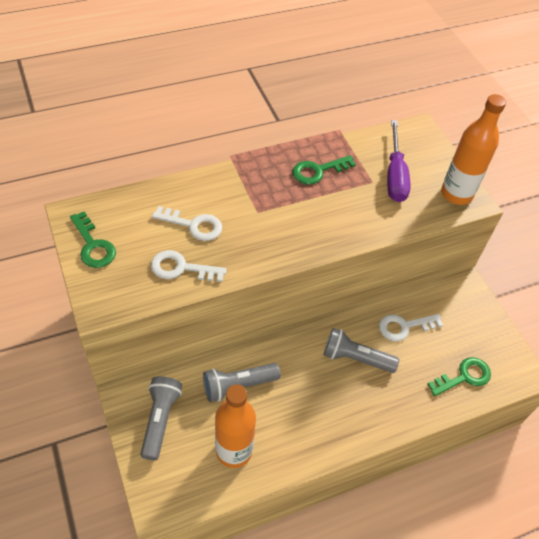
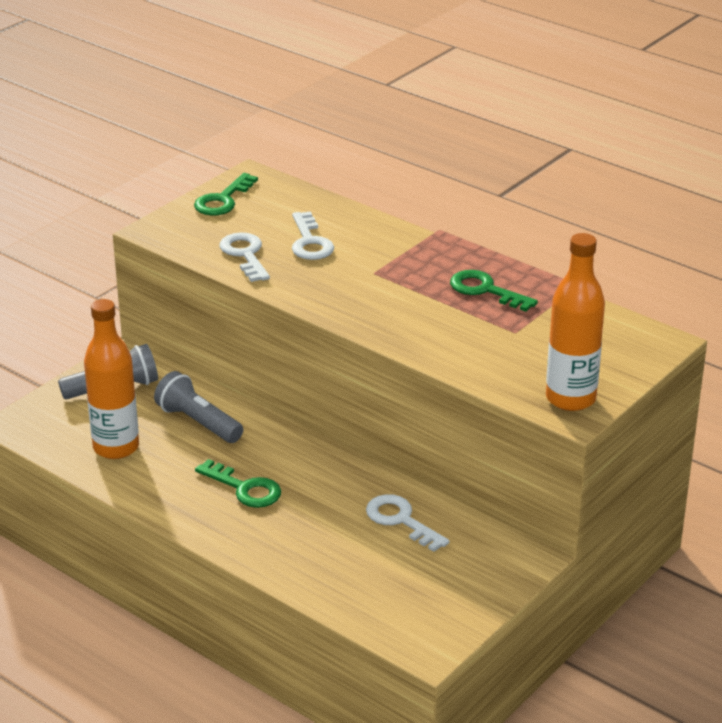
camera: 65 degrees right, 20 degrees down
(355, 358) = (314, 495): grey flashlight -> none
(395, 175) = (546, 344): purple screwdriver -> none
(464, 376) = (370, 593): green key -> green key (245, 488)

